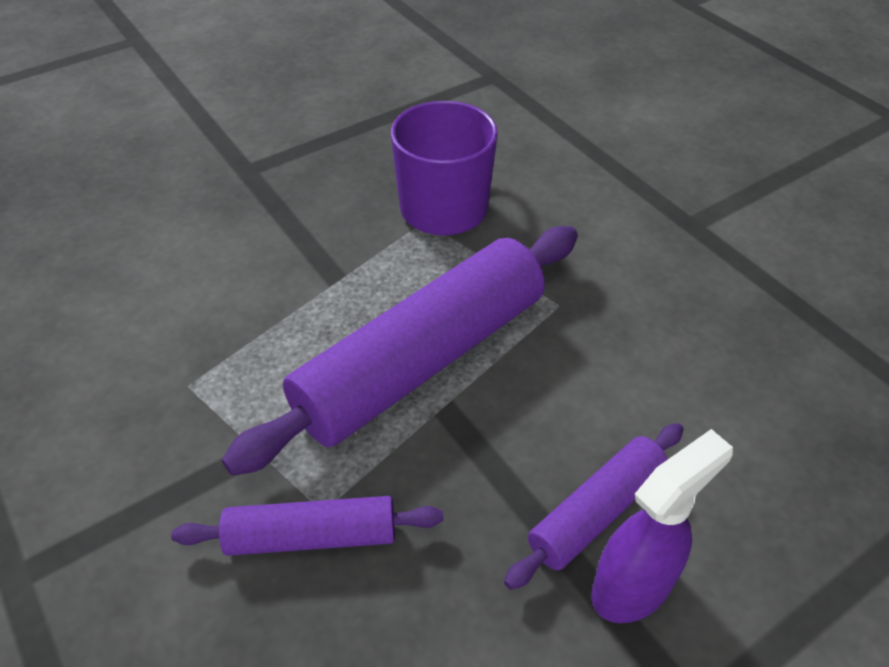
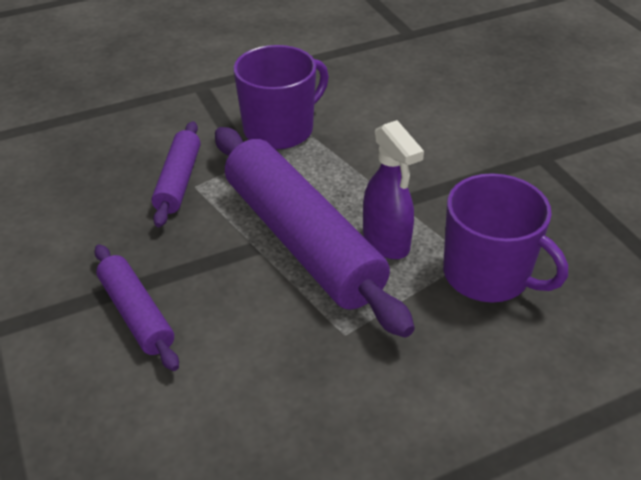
camera: 100 degrees right, 5 degrees down
(173, 424) = (280, 129): none -> purple mug
(633, 586) = (75, 320): purple spray bottle -> purple spray bottle (386, 242)

